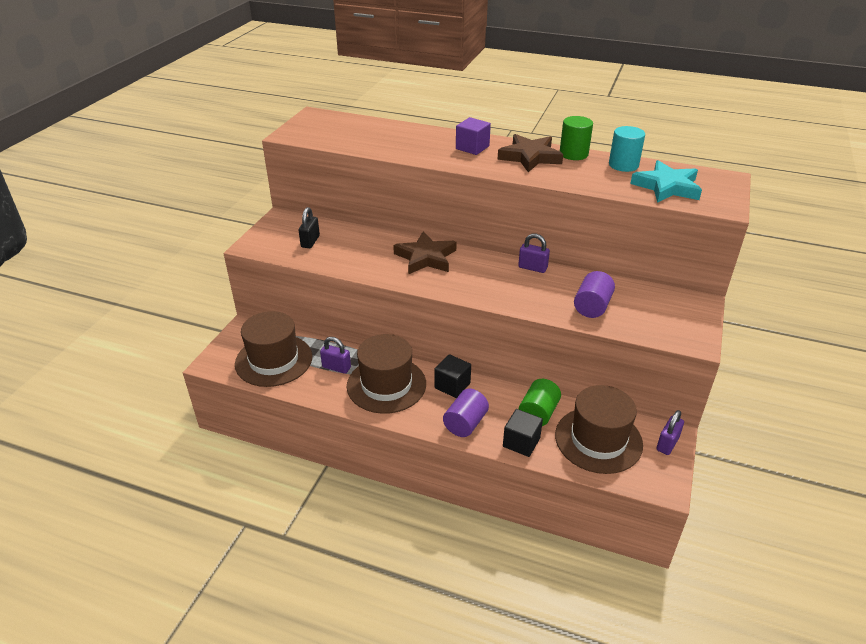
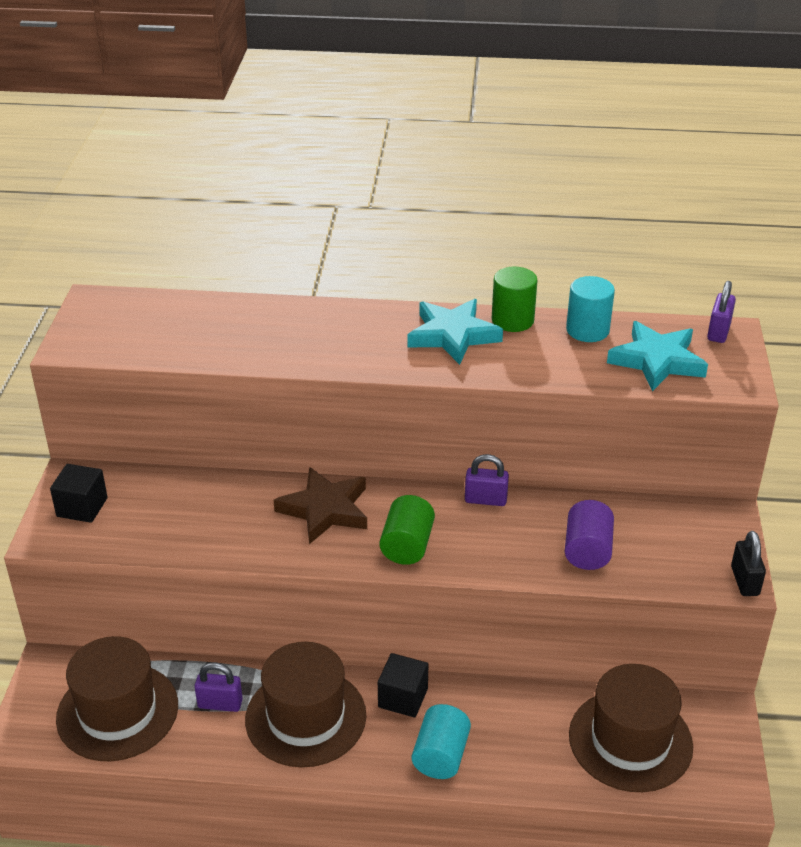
camera: 15 degrees left, 0 degrees up
(310, 241) = (137, 512): black padlock -> black padlock (745, 581)
(465, 423) = (440, 756): purple cylinder -> turquoise cylinder
(472, 147) = (363, 330): purple cube -> none
(521, 442) = (527, 768): black cube -> black cube (82, 507)
(530, 157) = (453, 335): brown star -> turquoise star
(538, 413) = (537, 716): green cylinder -> green cylinder (407, 546)
(667, 444) = (722, 726): purple padlock -> purple padlock (718, 332)

